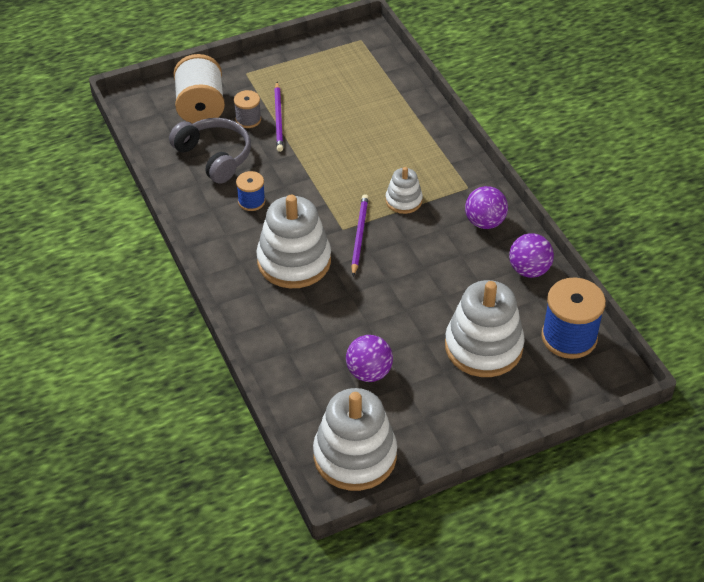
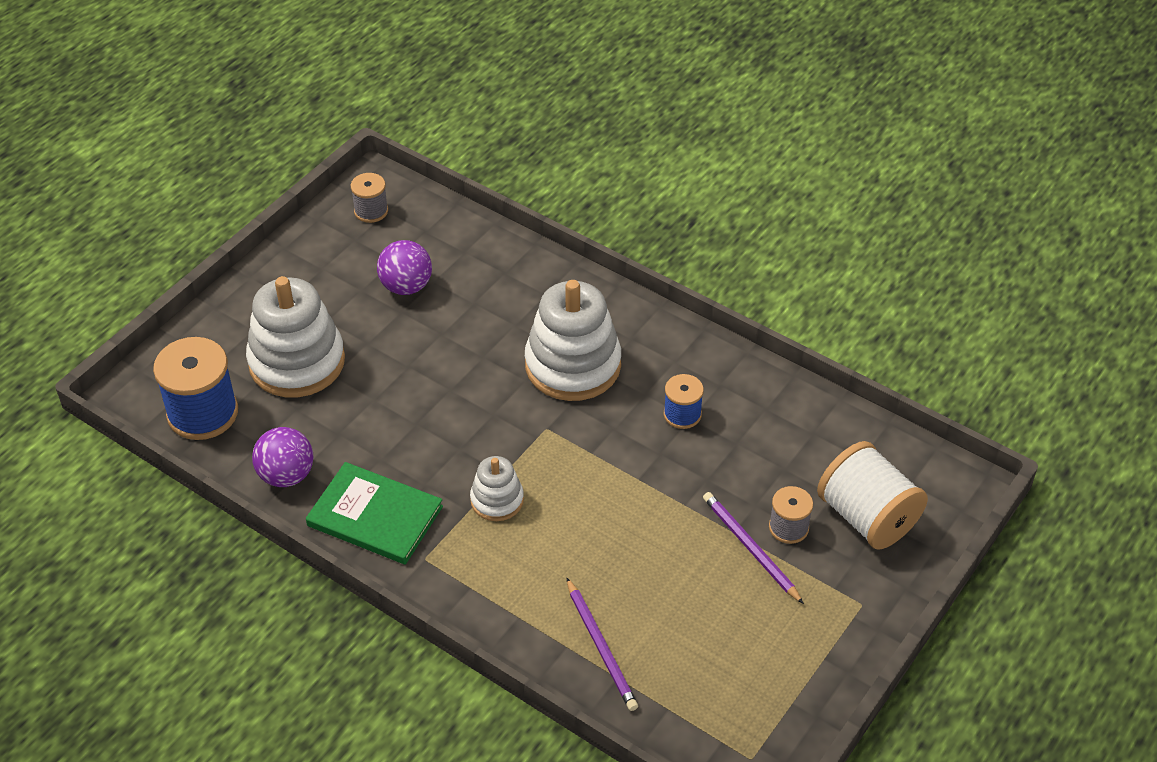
camera: 150 degrees right, 0 degrees up
(214, 156) = (780, 453): grey headphones -> none
(355, 456) = (371, 211): white stacking toy -> grey spool
(359, 235) = (520, 429): purple pencil -> purple pencil (601, 647)
(484, 222) = (375, 516): purple ball -> green book

